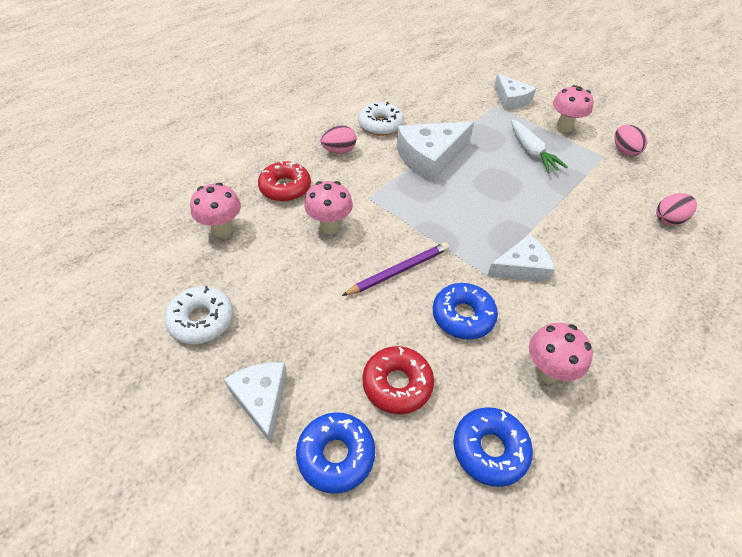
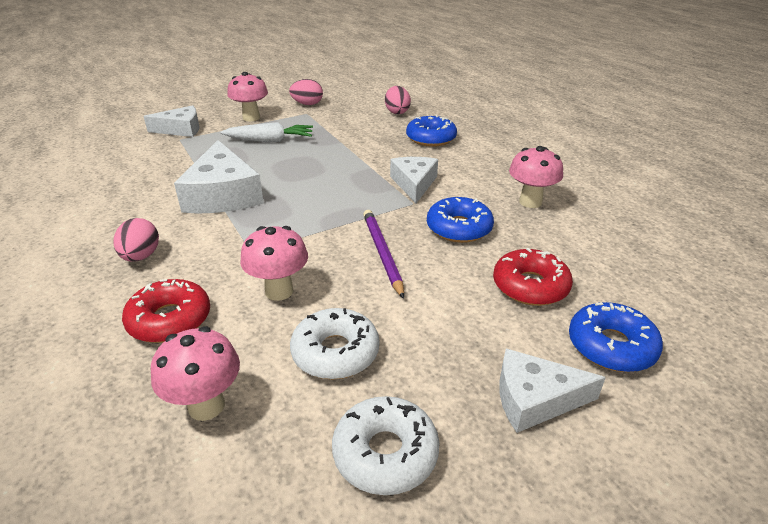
camera: 70 degrees left, 15 degrees down
(380, 125) = (126, 214): white donut -> white donut (335, 352)
(490, 449) = (604, 249): blue donut -> blue donut (431, 138)

